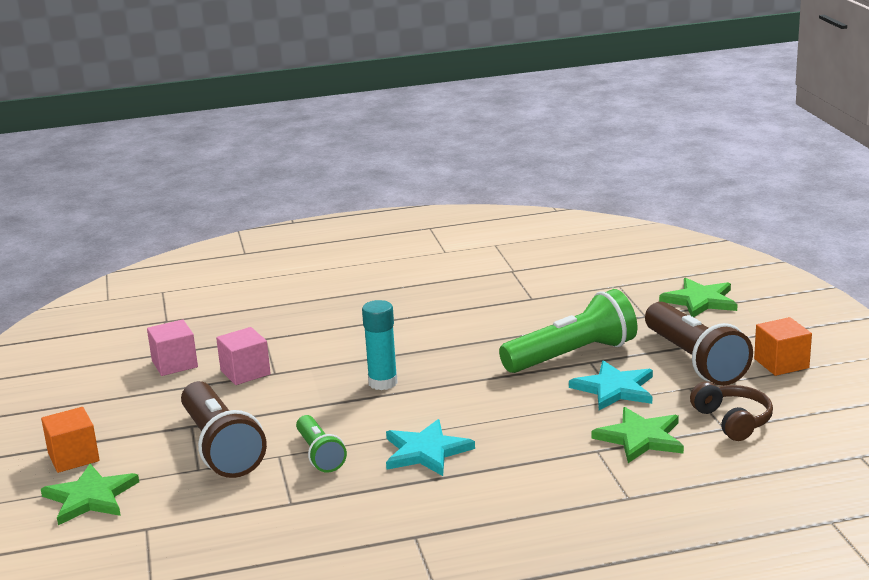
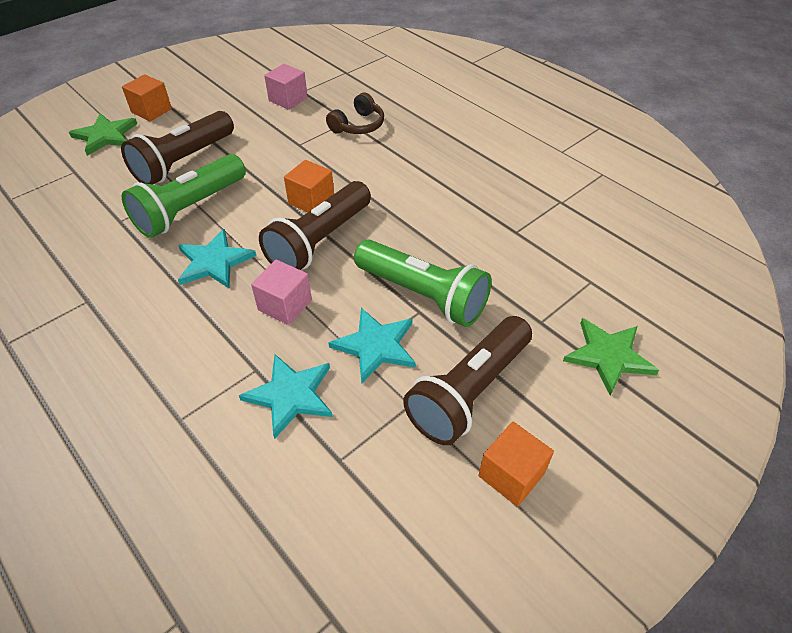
camera: 60 degrees right, 25 degrees up
(245, 372) = (292, 132): pink cube -> pink cube (285, 305)
(320, 455) = (190, 209): green flashlight -> green flashlight, size x1.75
(383, 383) = (311, 200): turquoise glue stick -> orange cube
(452, 390) = (319, 241): none -> brown flashlight
(640, 438) = (290, 395): green star -> turquoise star
(733, 421) = (357, 464): brown headphones -> brown headphones (358, 125)

